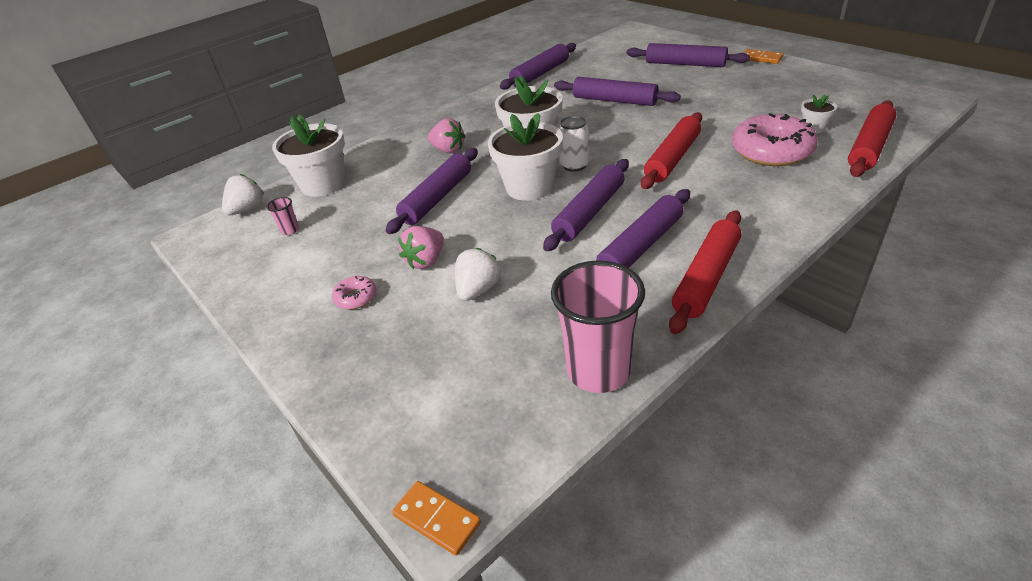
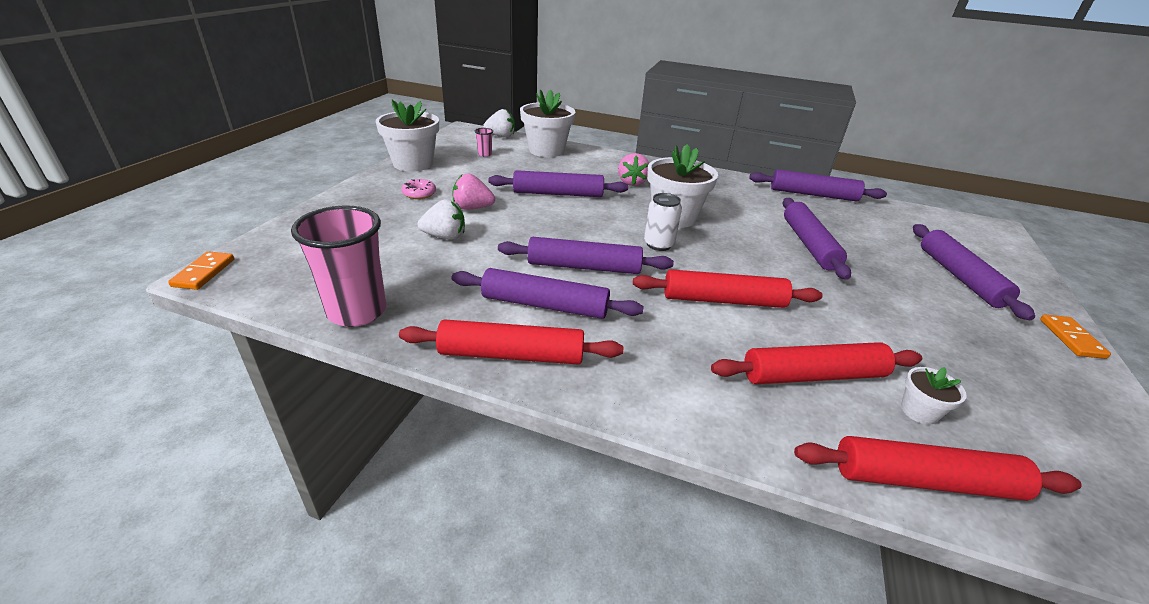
camera: 55 degrees right, 5 degrees down
(529, 187) = (603, 229): white flower pot -> white flower pot (413, 163)
(771, 151) = (813, 375): pink donut -> red rolling pin

